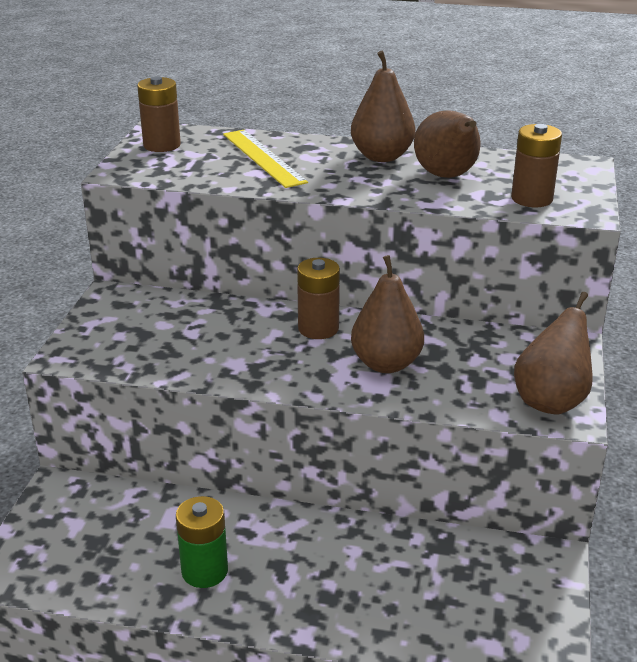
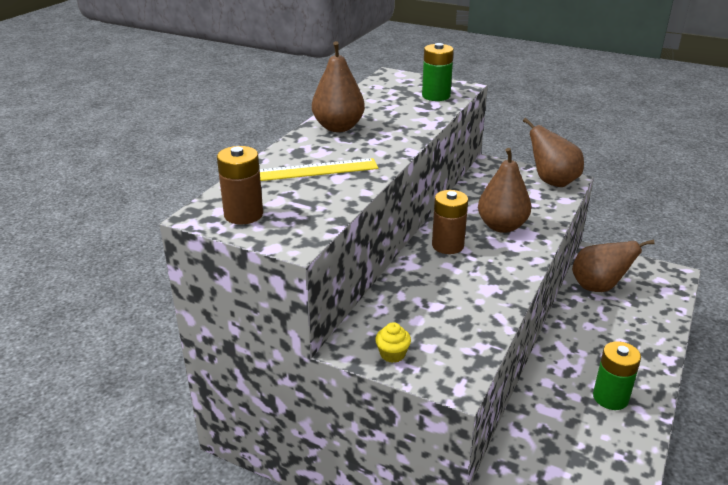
camera: 75 degrees left, 0 degrees up
(104, 317) = (392, 354): none -> yellow cupcake
(447, 176) = (387, 113): brown pear -> brown pear (598, 287)
(532, 199) = (436, 96): brown battery -> green battery

